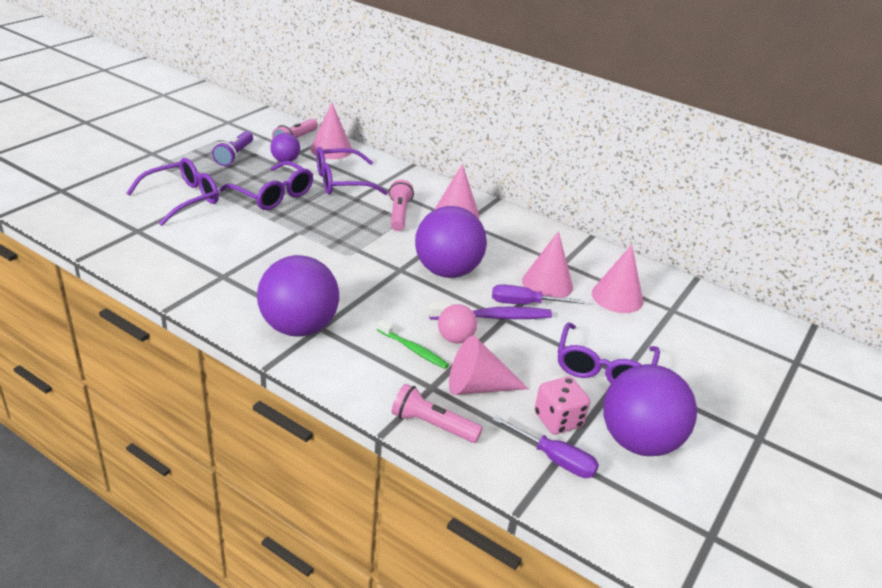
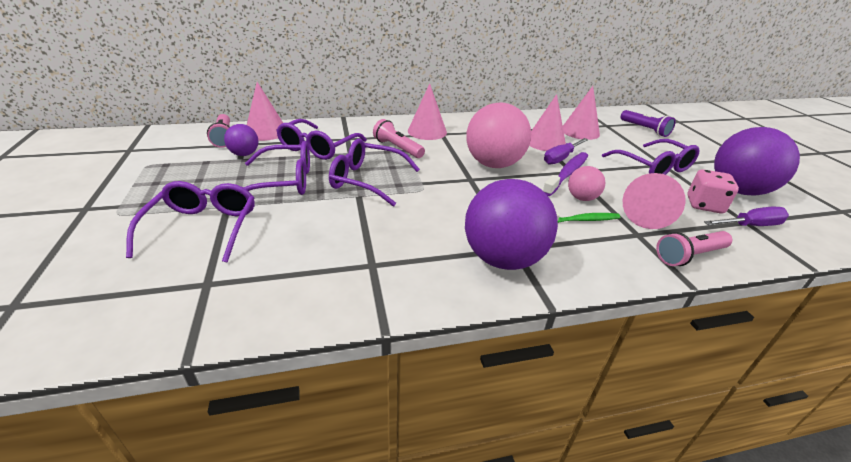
camera: 45 degrees left, 0 degrees up
(234, 155) = (188, 170): purple flashlight -> purple flashlight (645, 129)
(325, 225) = (366, 180): none -> purple glasses
(447, 271) = (493, 164): purple ball -> pink ball

